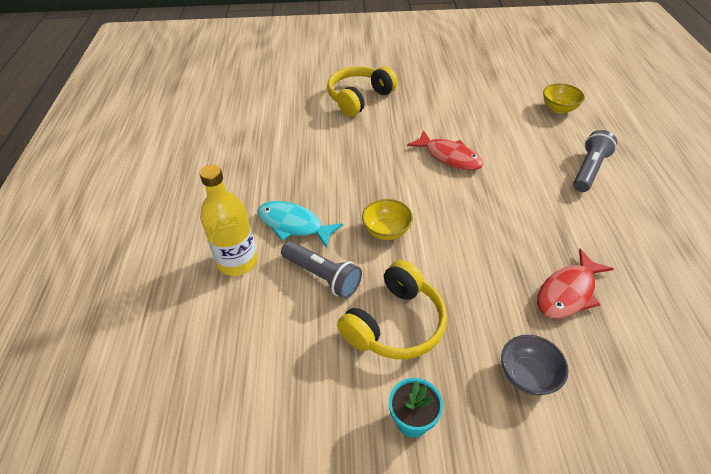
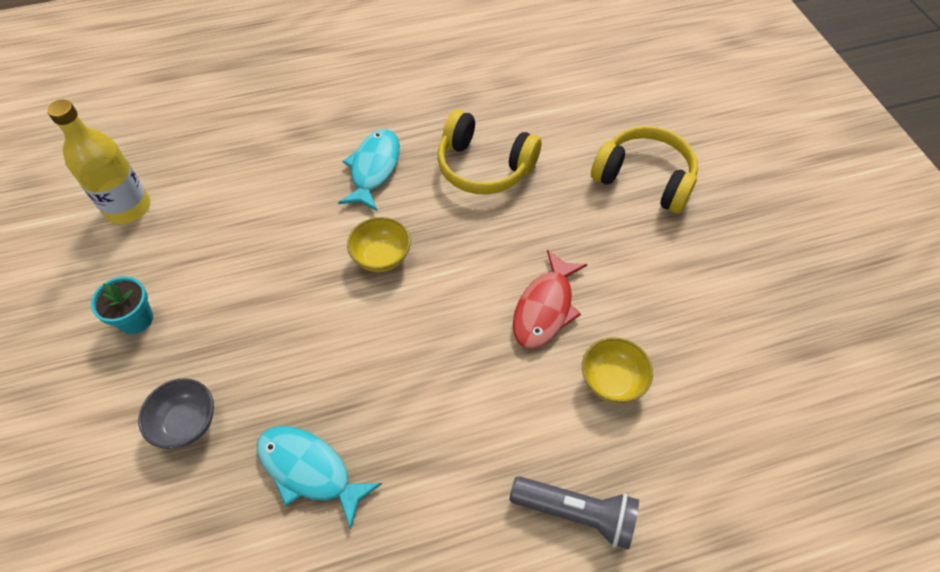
camera: 75 degrees right, 10 degrees up
(237, 261) = (313, 138): yellow bottle -> yellow bottle (128, 208)
(322, 276) = (303, 211): grey flashlight -> none
(395, 323) = (246, 287): yellow headphones -> yellow headphones (484, 167)
(559, 108) = (742, 467): yellow bowl -> yellow bowl (612, 381)
(568, 292) = (309, 470): red fish -> turquoise fish

